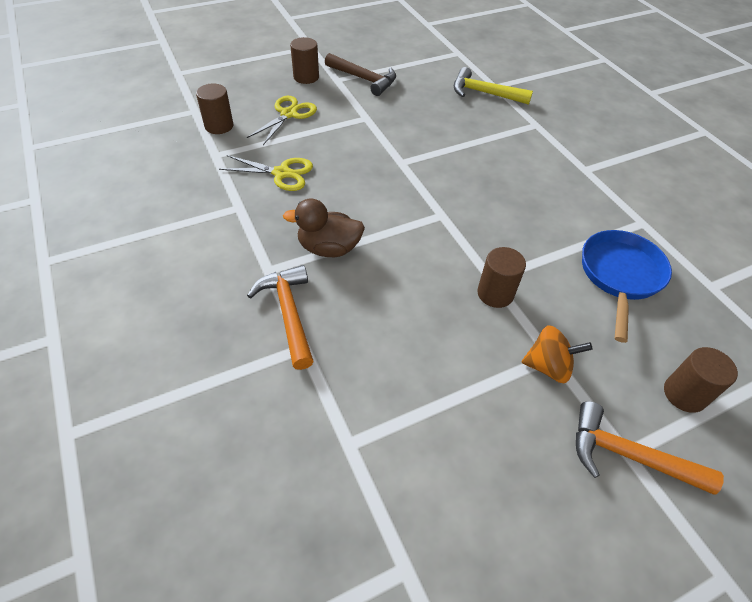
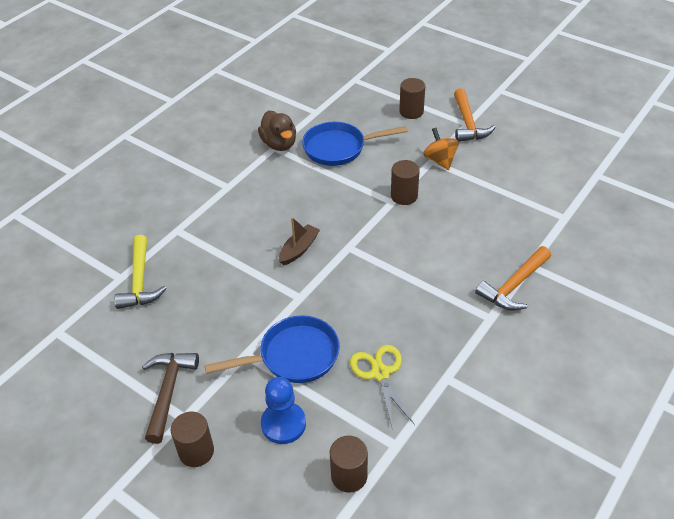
camera: 115 degrees left, 5 degrees down
(288, 114) = (283, 424): yellow scissors -> blue pawn
(329, 248) = (439, 295): brown duck -> brown duck (279, 144)
(342, 138) = (294, 356): none -> blue pan
(462, 182) = (299, 249): none -> brown boat

